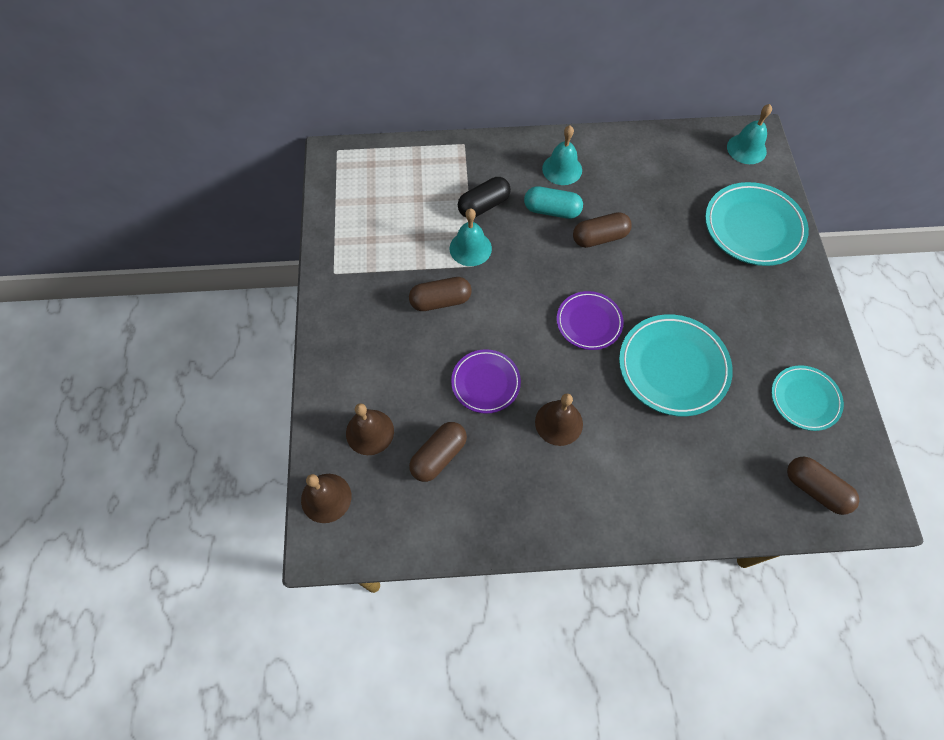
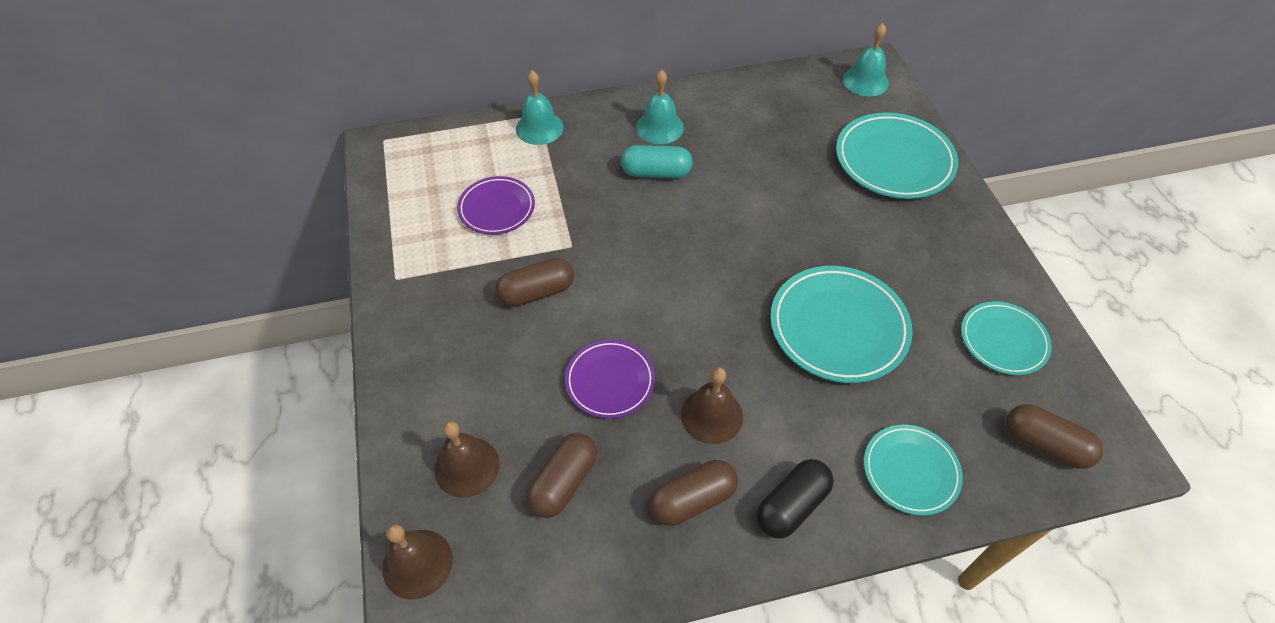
camera: 10 degrees left, 10 degrees down
(470, 248) = (564, 227): turquoise bell -> turquoise bell (539, 128)
(483, 205) = (573, 177): black capsule -> black capsule (791, 505)
(589, 322) = (725, 291): purple plate -> purple plate (497, 208)
(600, 238) = (719, 195): brown capsule -> brown capsule (692, 500)
(703, 492) = (910, 471): none -> turquoise plate

